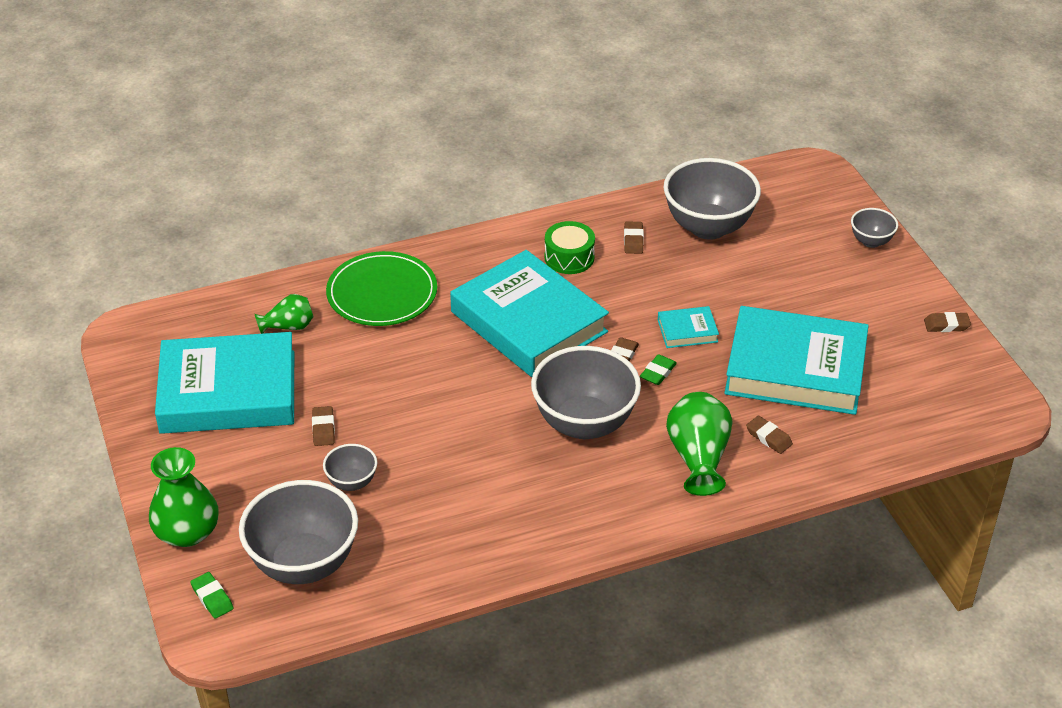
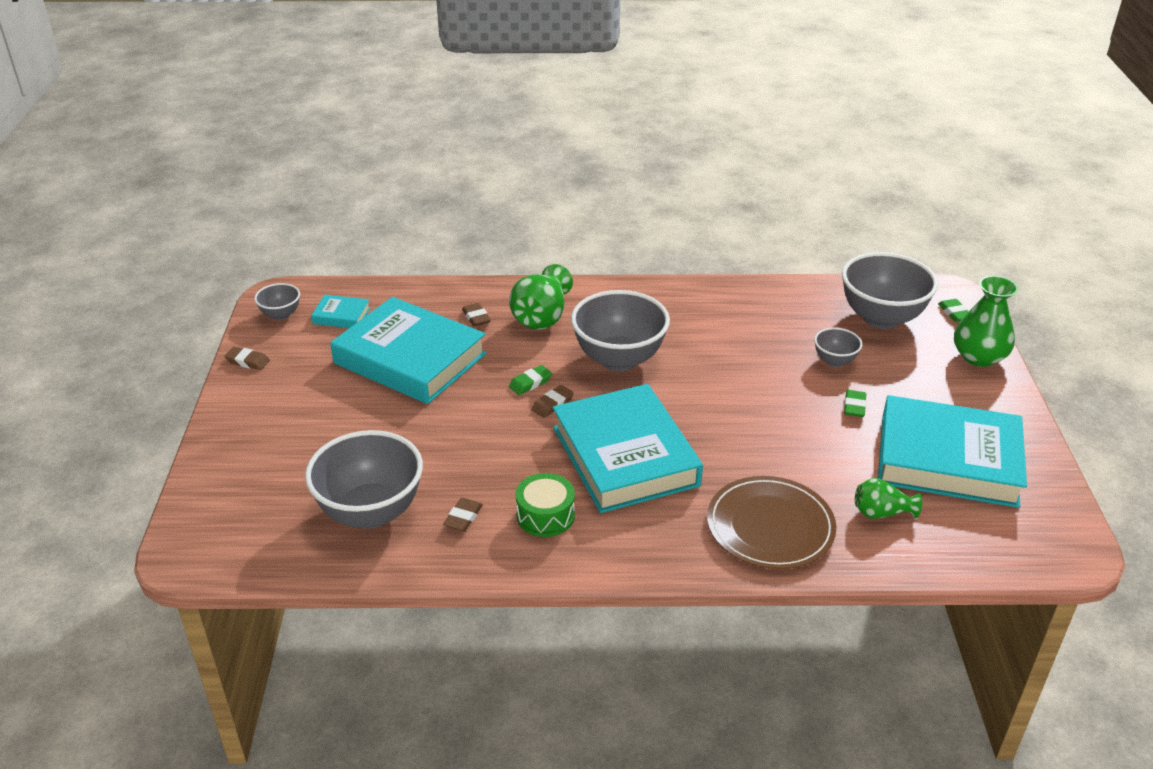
camera: 160 degrees left, 5 degrees down
(323, 429) = (854, 406): brown eraser -> green eraser
(382, 293) = (770, 526): green plate -> brown plate
(687, 331) = (477, 411): turquoise book -> turquoise book (341, 316)
(871, 241) = (224, 452): grey bowl -> grey bowl (281, 315)

